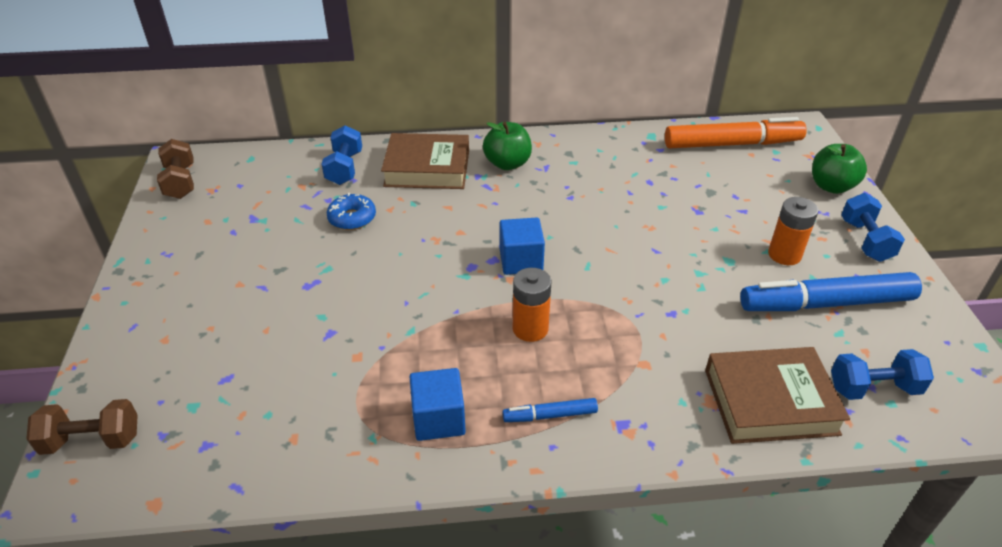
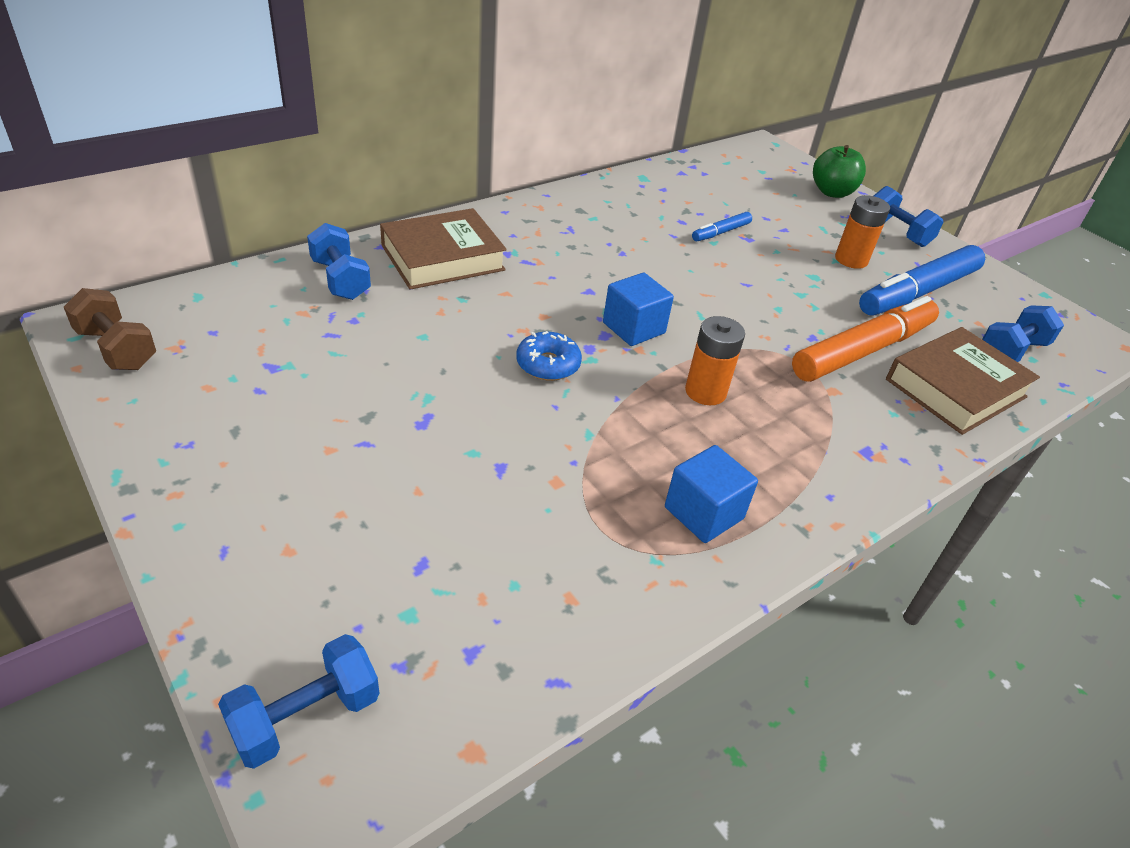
camera: 35 degrees left, 0 degrees up
(92, 440) = (306, 716): brown dumbbell -> blue dumbbell
(352, 218) = (404, 333): blue donut -> blue donut (548, 364)
(507, 164) = (527, 234): green apple -> none
(550, 415) = (801, 468): blue marker -> blue marker (721, 232)
(732, 144) = (721, 172): orange marker -> orange marker (863, 351)

